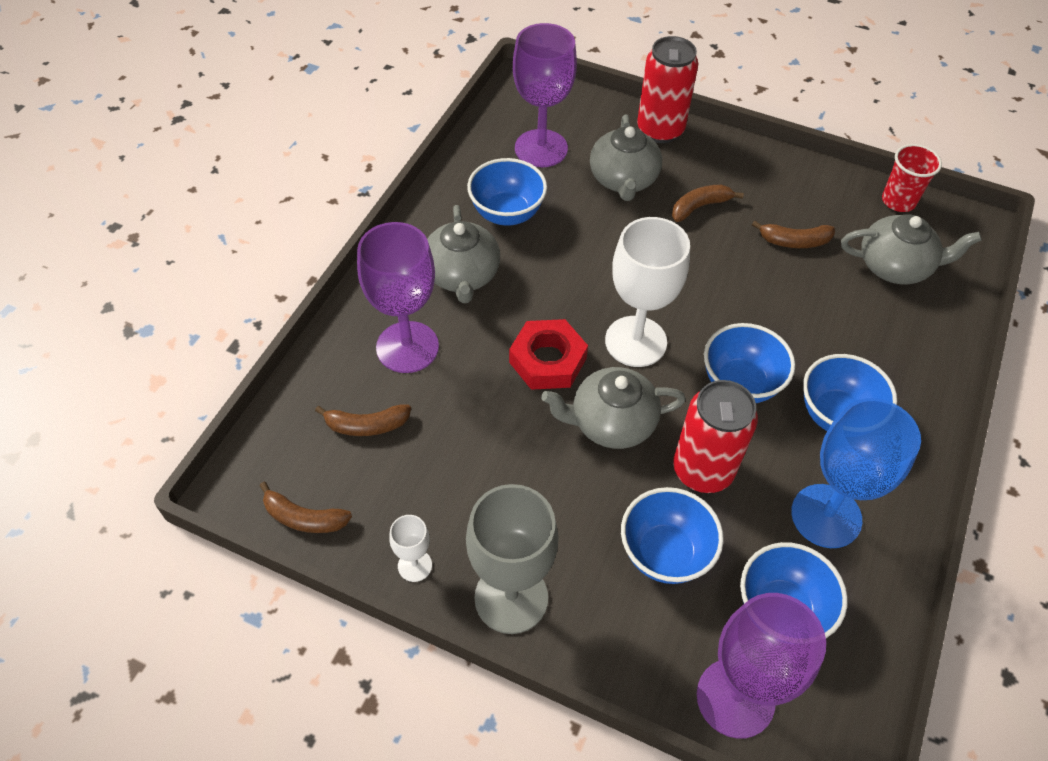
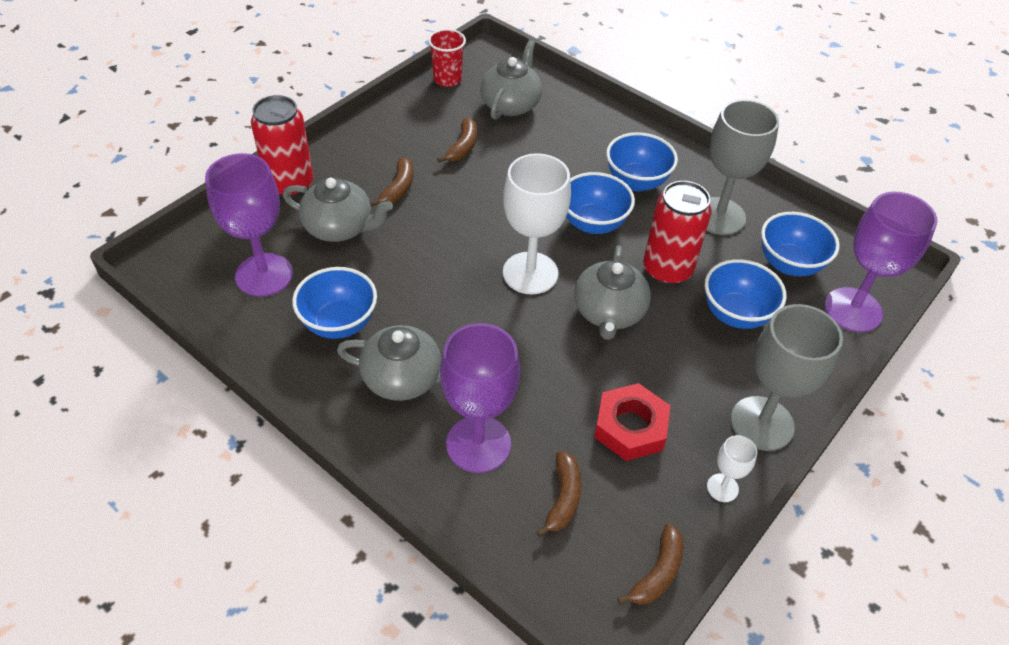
camera: 75 degrees left, 5 degrees down
(547, 360) = (530, 338): red nut -> red nut (630, 427)
(699, 207) = (398, 188): brown banana -> brown banana turned 150 degrees counterclockwise
(826, 516) = (719, 216): blue goblet -> grey goblet

